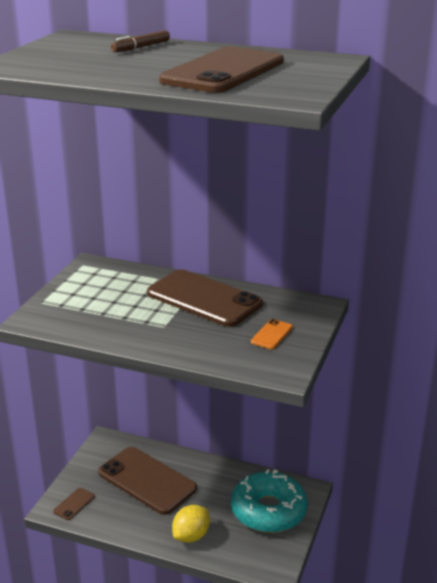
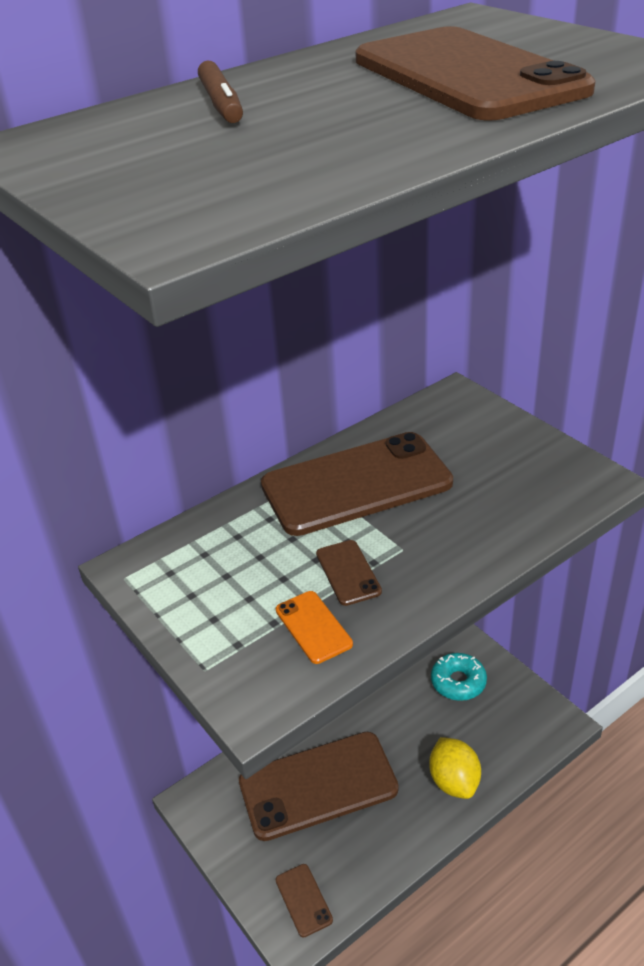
camera: 55 degrees left, 10 degrees up
(132, 317) = (348, 572): none -> brown phone
(268, 511) = (458, 682): turquoise donut -> turquoise donut, size x0.54
(272, 334) = (499, 459): orange phone -> orange phone (313, 627)

